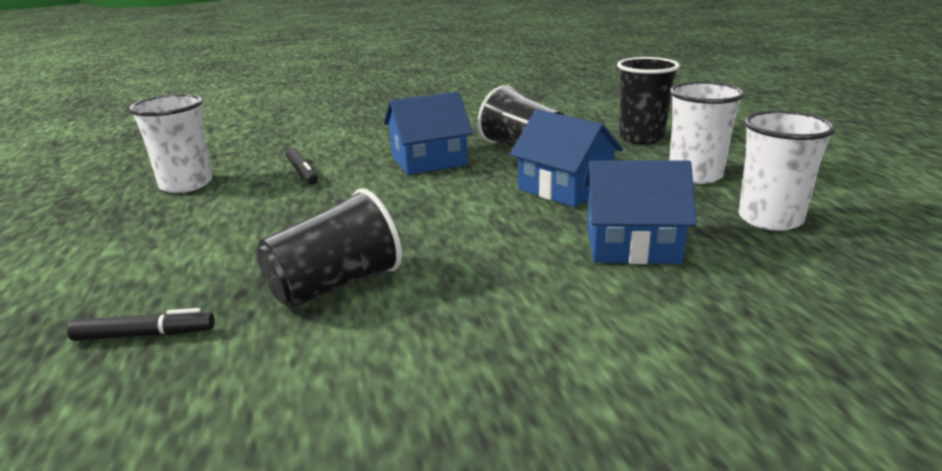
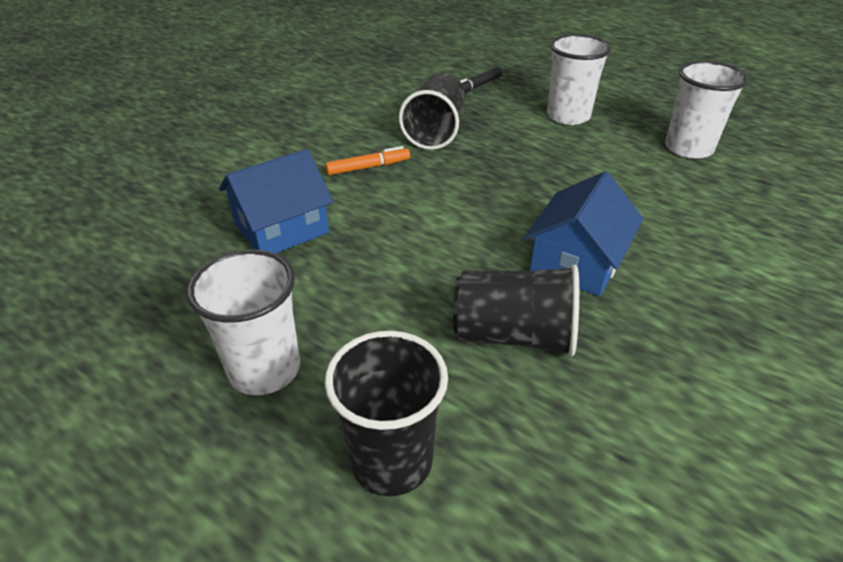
camera: 140 degrees right, 15 degrees up
(302, 172) = (646, 195): black marker -> none
(477, 271) = (368, 167): none -> orange marker
(565, 188) = (392, 276): blue house -> none
(770, 219) = (166, 311): white cup -> white cup (568, 116)

